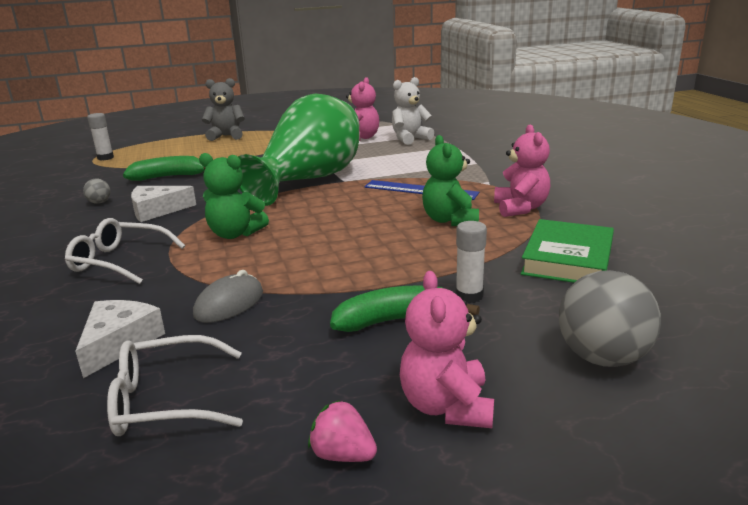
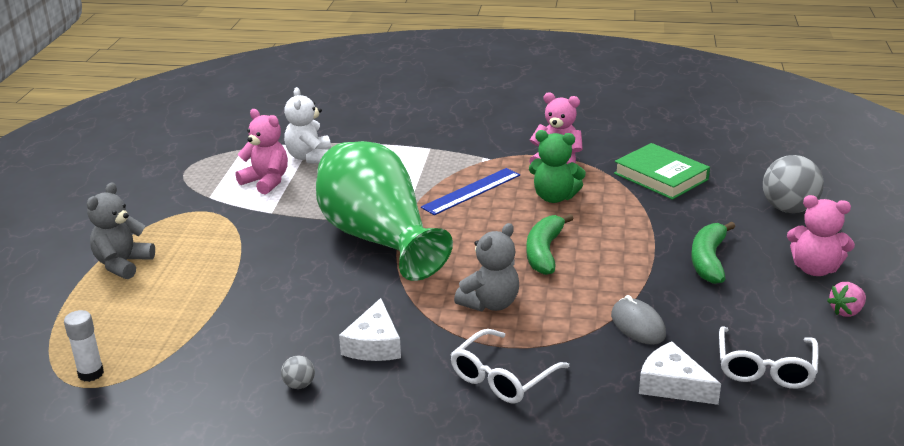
camera: 65 degrees left, 5 degrees up
(169, 177) = (255, 326): green banana -> green banana (544, 252)
(235, 234) = (490, 303): green teddy bear -> grey teddy bear
(469, 296) = (690, 226): white glue stick -> none

